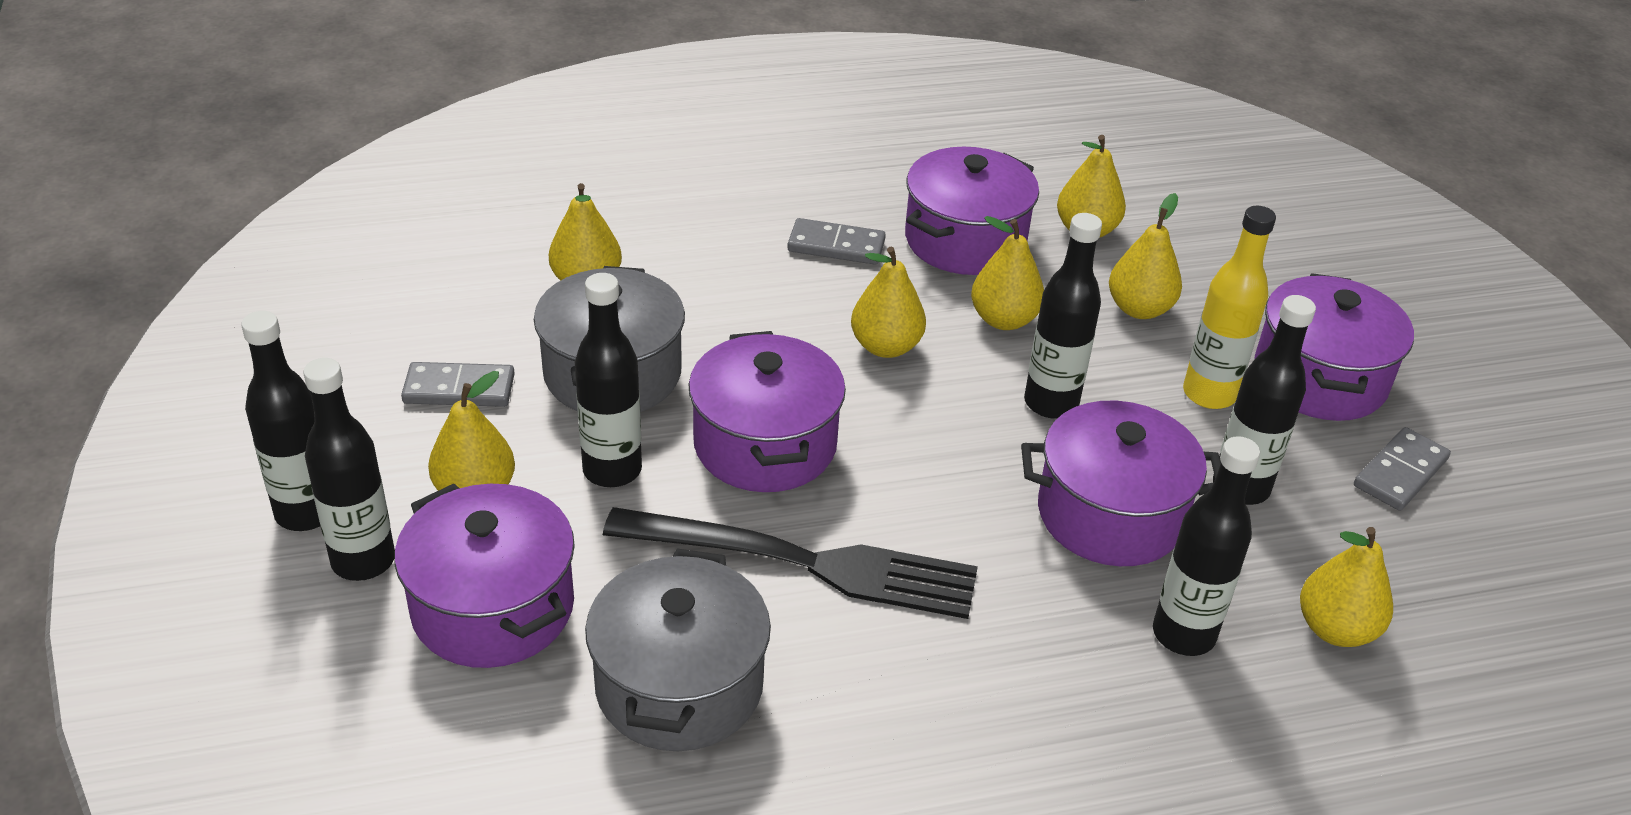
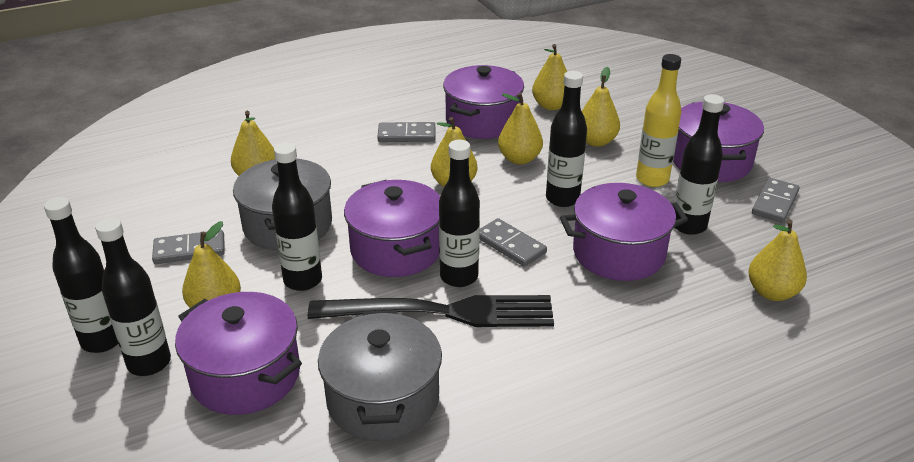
camera: 10 degrees left, 5 degrees down
(943, 469) = (510, 245): none -> grey domino
(1183, 634) = (685, 311): black bottle -> black bottle (459, 277)

